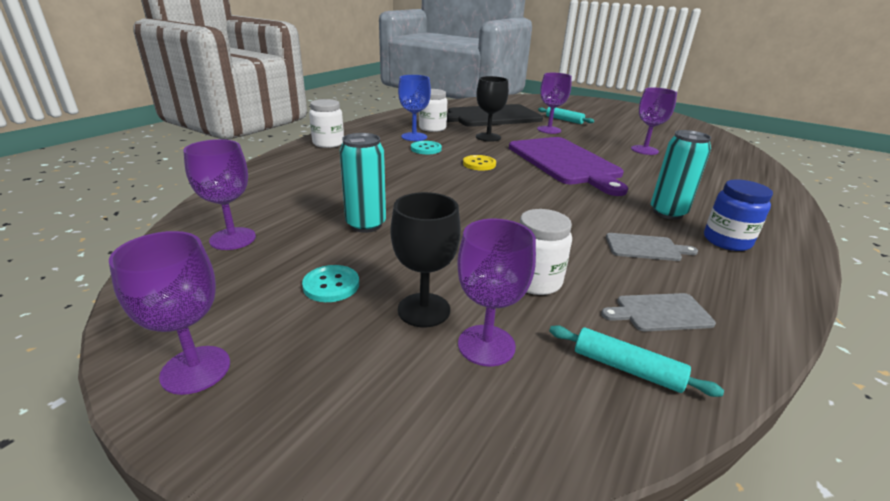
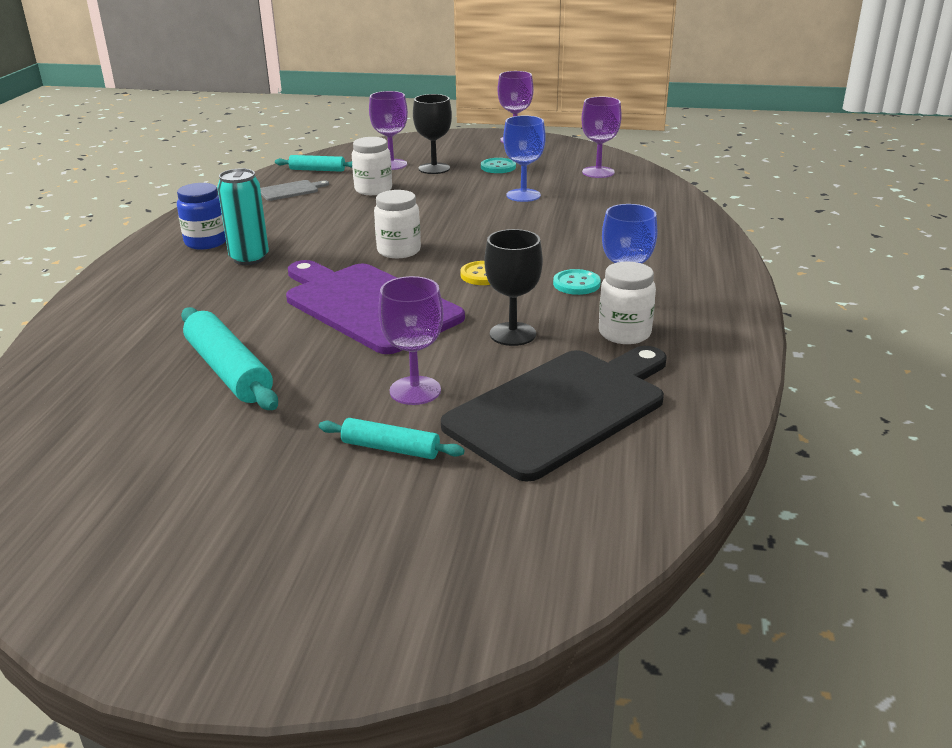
camera: 160 degrees right, 0 degrees up
(328, 143) = (708, 262): white jar -> white jar (399, 251)
(366, 225) = (523, 195): turquoise can -> blue goblet
(644, 150) = (229, 371): purple goblet -> turquoise rolling pin
(645, 247) = (286, 223): grey cutting board -> none

